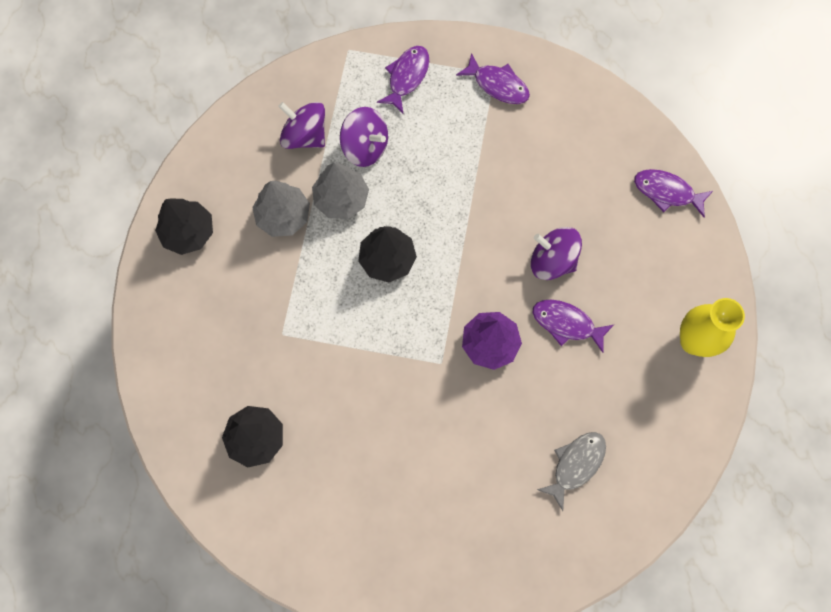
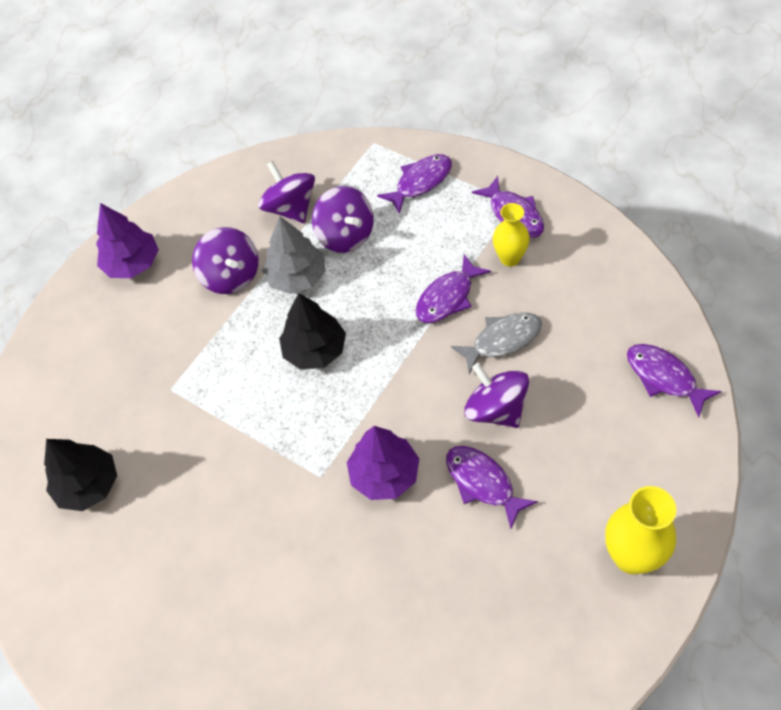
camera: 30 degrees right, 15 degrees down
(188, 232) = (132, 263): black tree -> purple tree
(283, 216) = (231, 276): grey tree -> purple spinning top
(475, 177) = (448, 297): none -> purple fish
(510, 126) = (510, 258): none -> yellow vase
(575, 465) = (423, 650): grey fish -> grey fish (502, 340)

